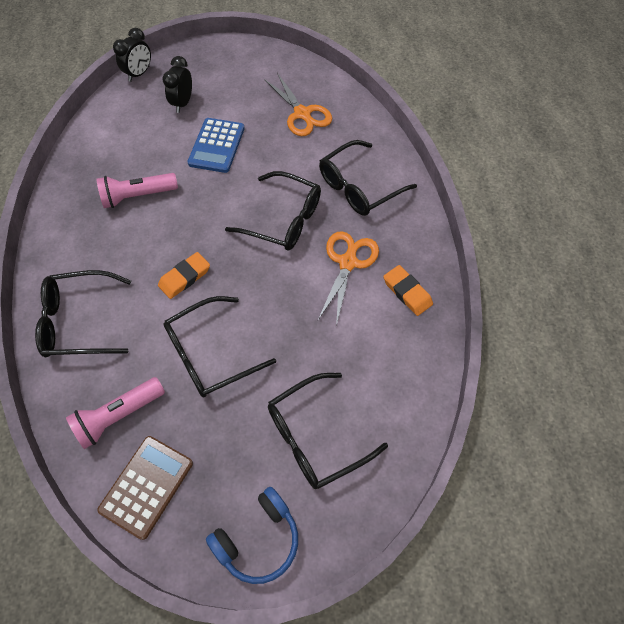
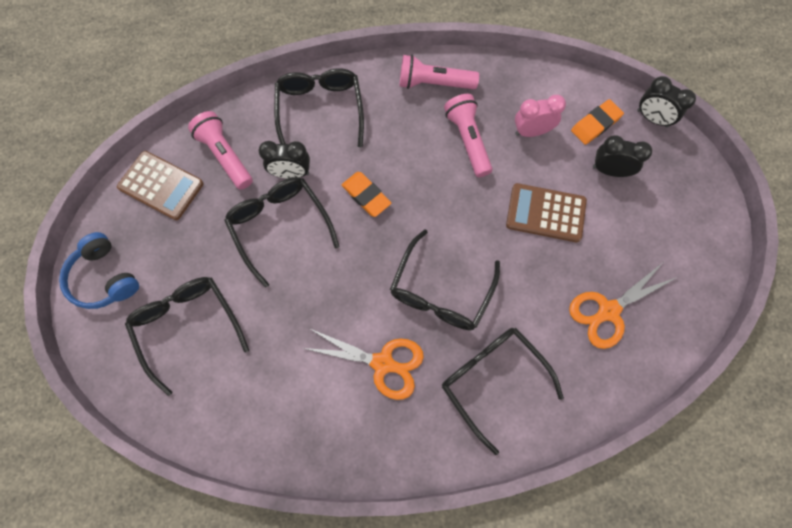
camera: 90 degrees right, 10 degrees up
(69, 221) = (434, 83): none -> pink flashlight
(137, 150) = (531, 131): none -> pink clock
(150, 346) = (291, 173): none -> black clock
(217, 146) = (545, 213): blue calculator -> brown calculator
(407, 292) = (342, 430): orange eraser -> orange eraser (595, 124)

